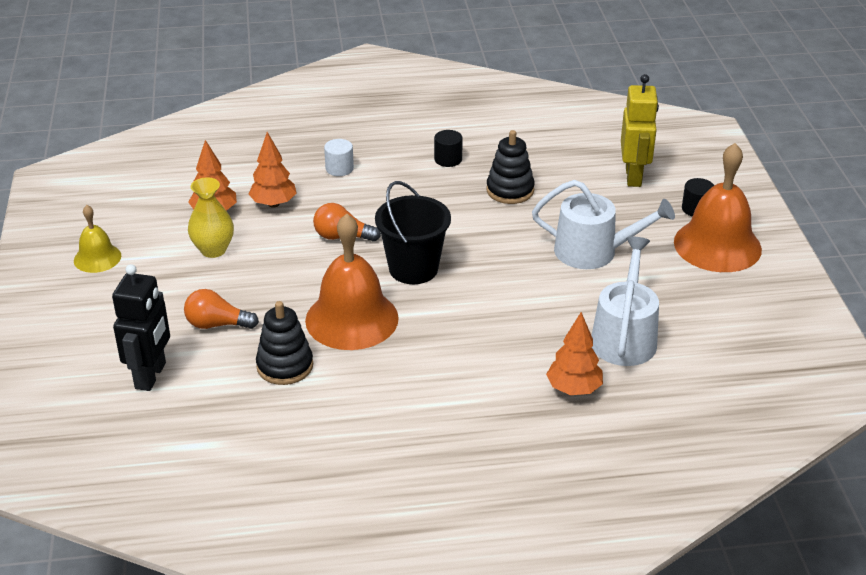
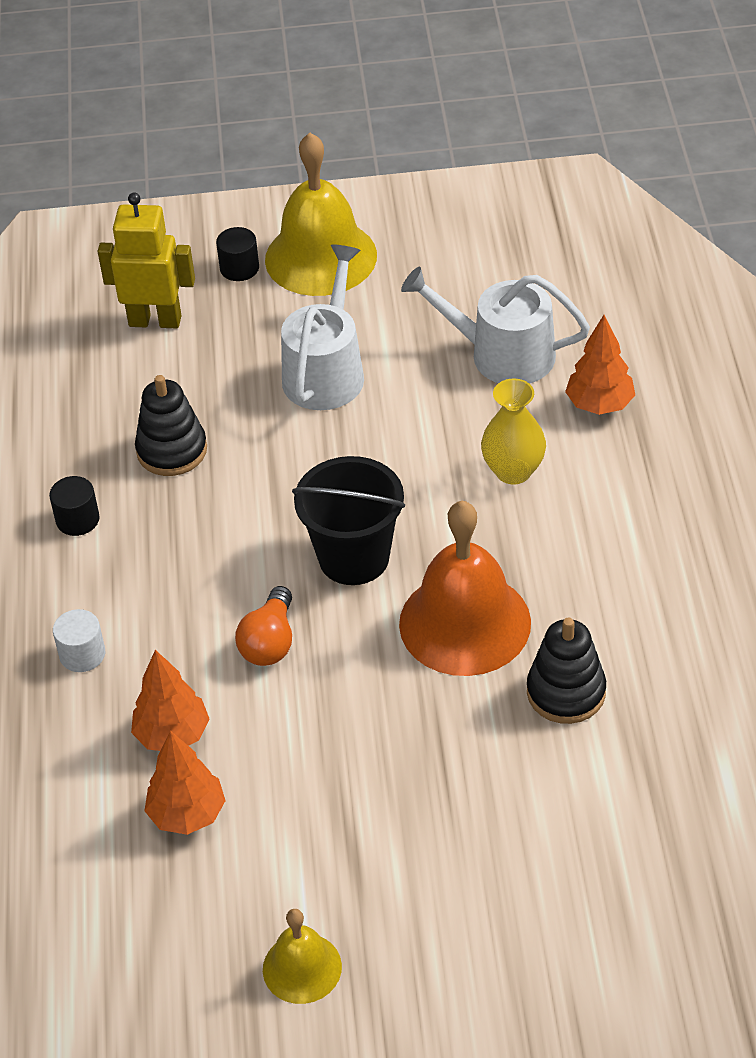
camera: 85 degrees left, 10 degrees up
(151, 376) = (592, 849): black robot -> none
(213, 250) = (291, 805): yellow vase -> yellow vase (513, 471)
(217, 324) = (476, 781): orange light bulb -> none
(717, 245) = (321, 257): orange bell -> yellow bell

